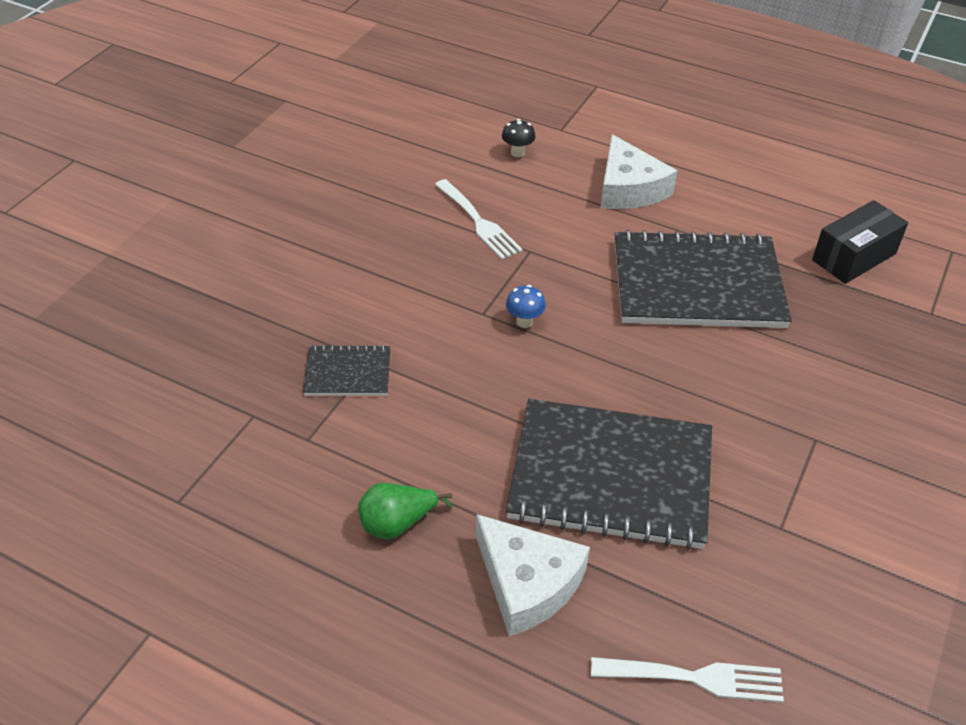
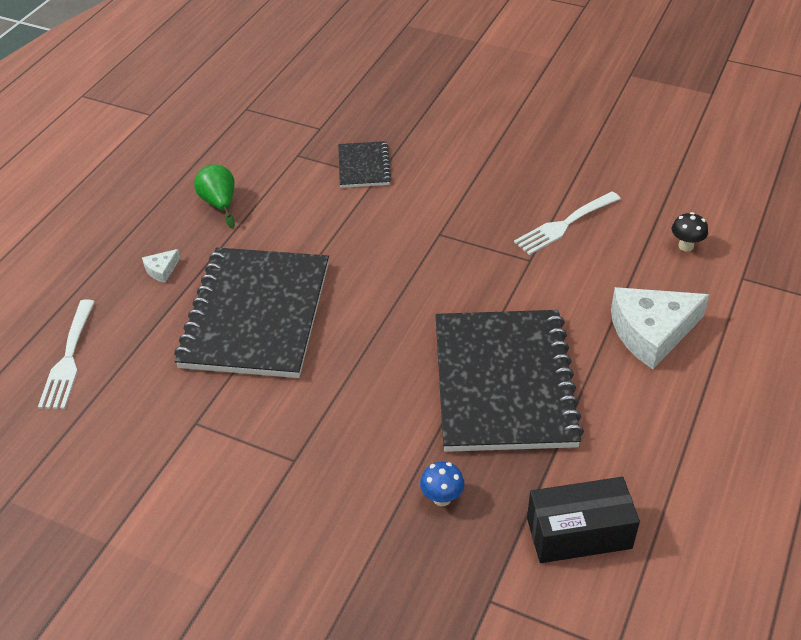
camera: 90 degrees right, 0 degrees up
(524, 322) = (432, 259): blue mushroom -> blue mushroom (442, 498)
(527, 583) = (162, 270): white cheese -> white cheese, size x0.43
(854, 257) = (579, 533): black box -> black box turned 60 degrees counterclockwise

